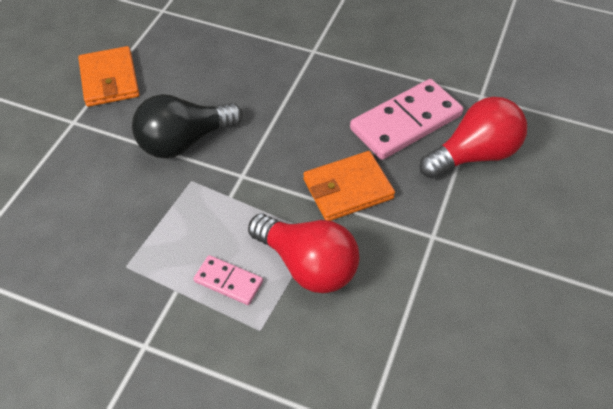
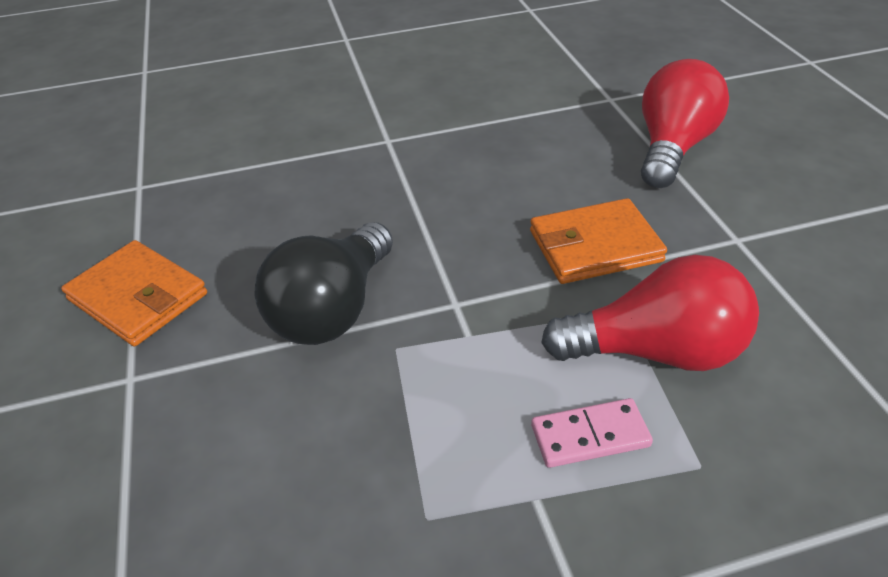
camera: 35 degrees left, 10 degrees down
(348, 189) = (595, 246): orange wallet -> orange wallet turned 45 degrees clockwise
(405, 122) = (570, 154): pink domino -> none

